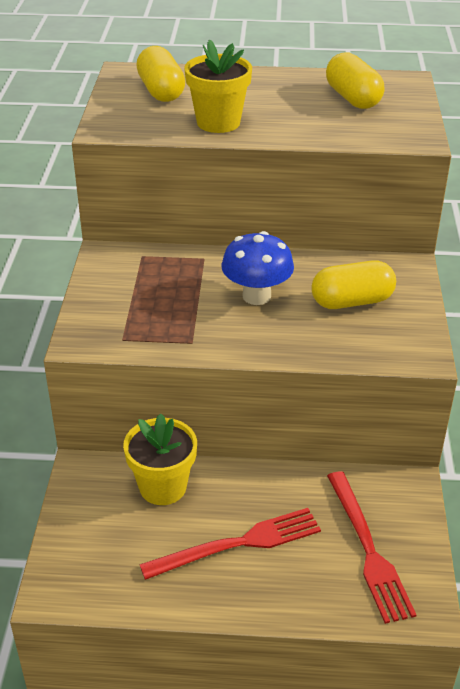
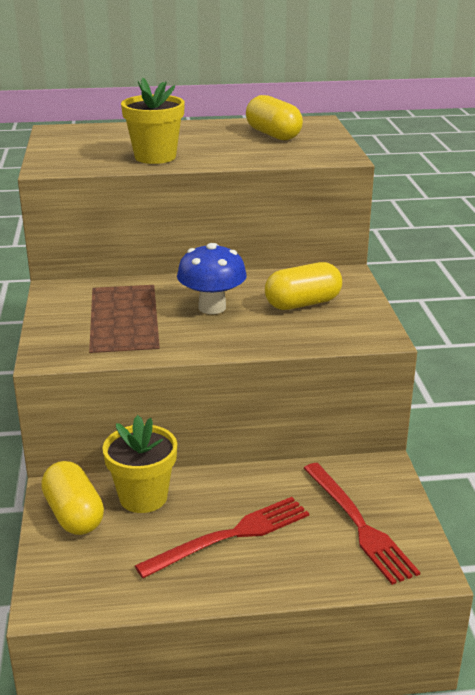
camera: 10 degrees left, 10 degrees down
(161, 91) = (94, 140): yellow capsule -> yellow capsule (74, 514)

